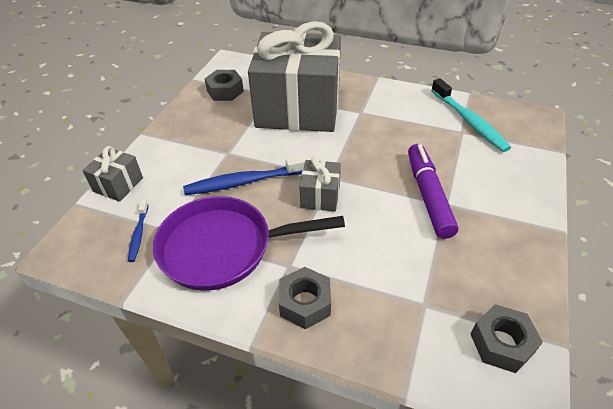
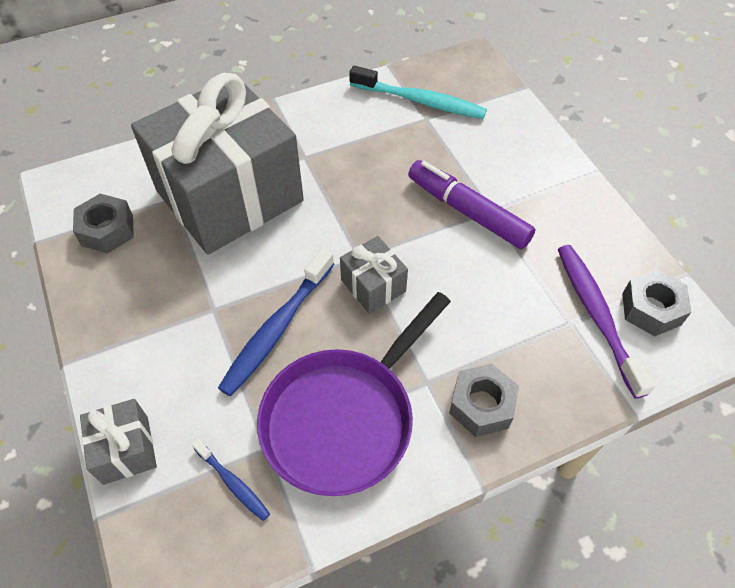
camera: 45 degrees left, 10 degrees up
(450, 315) = (596, 315): none -> purple toothbrush

